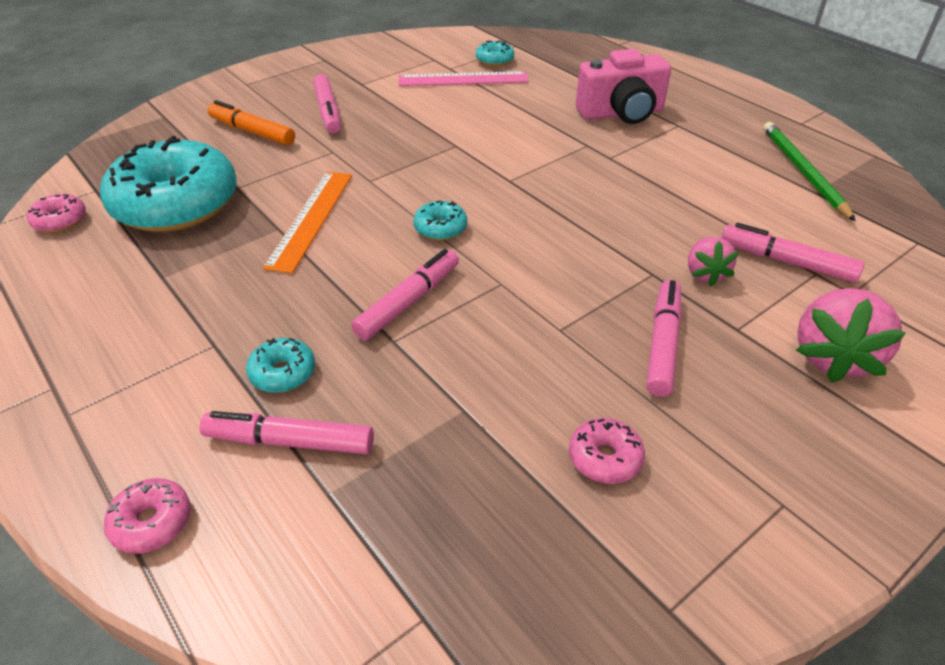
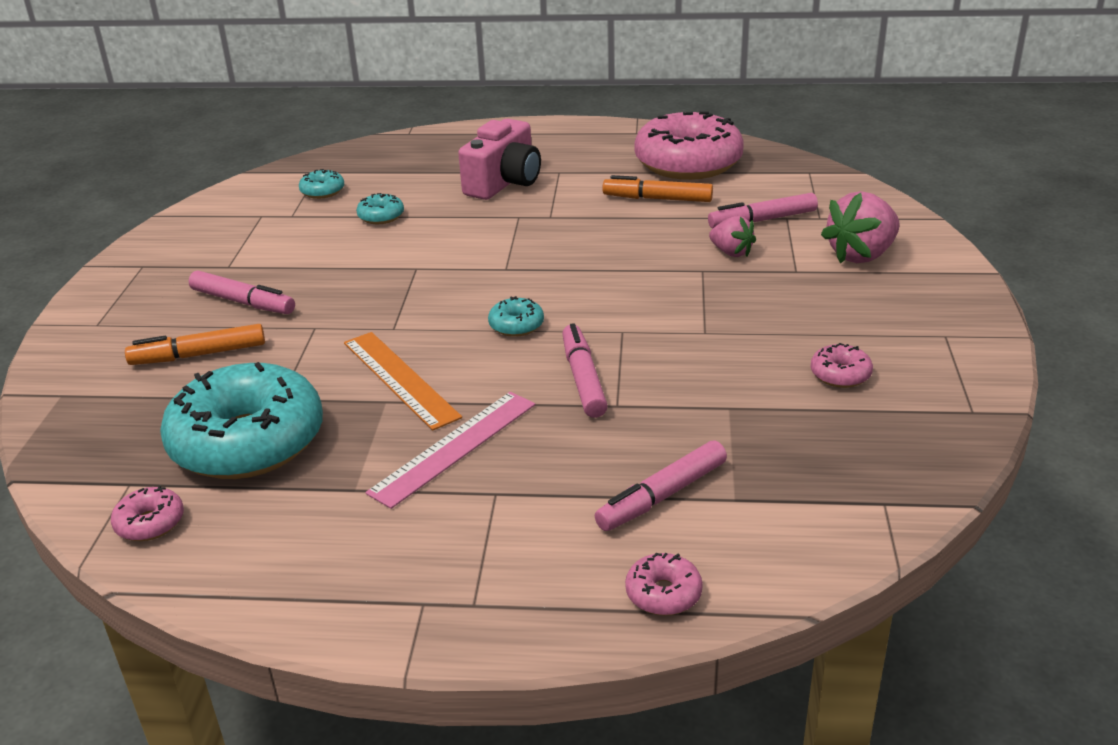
camera: 45 degrees left, 10 degrees down
(283, 373) = (581, 470): turquoise donut -> turquoise donut (381, 216)
(463, 79) = (322, 218): pink ruler -> pink ruler (454, 447)
(662, 344) = (773, 303): pink marker -> none
(721, 189) = (658, 199): none -> orange marker
(803, 172) = (688, 163): green pencil -> pink donut
(833, 357) = (861, 255): pink strawberry -> pink strawberry turned 75 degrees clockwise

